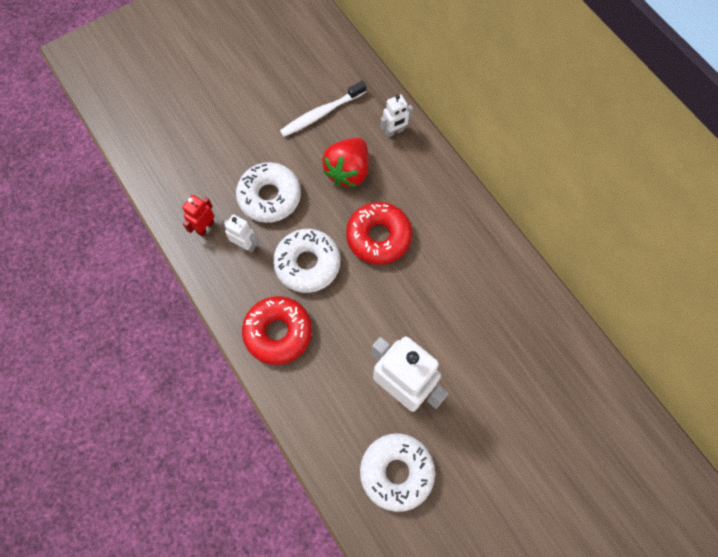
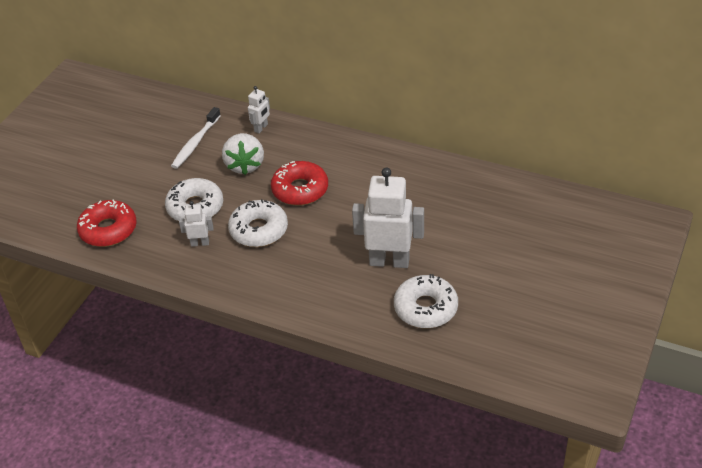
camera: 30 degrees left, 25 degrees down
(205, 227) = (157, 249): red robot -> none
(278, 332) = (269, 279): red donut -> red donut (108, 230)
(348, 171) = (245, 165): red strawberry -> white strawberry

